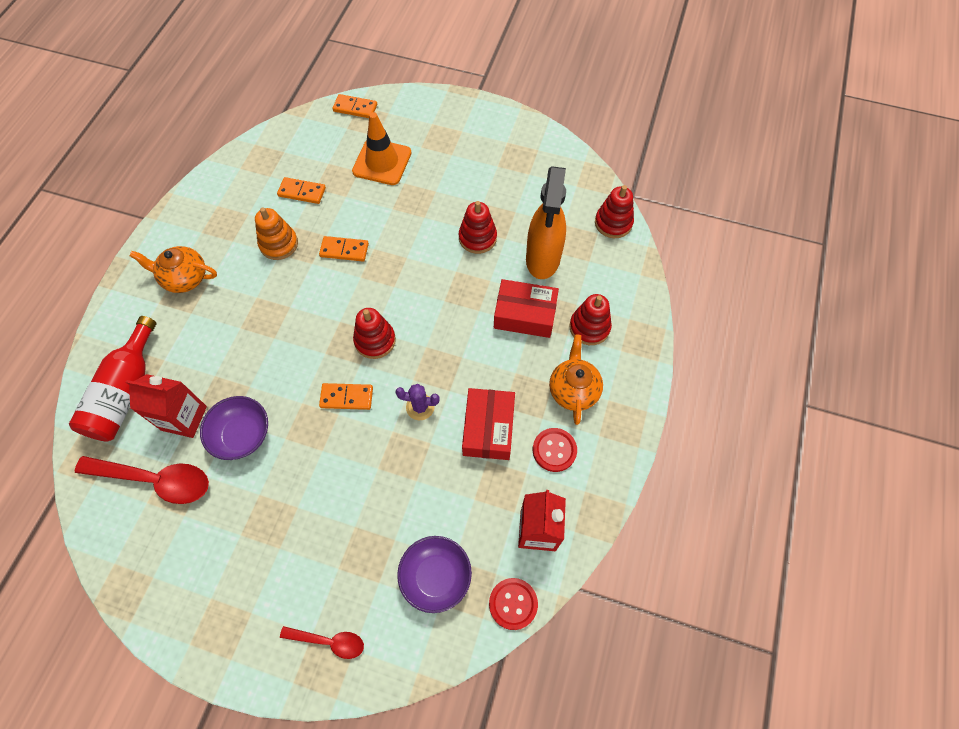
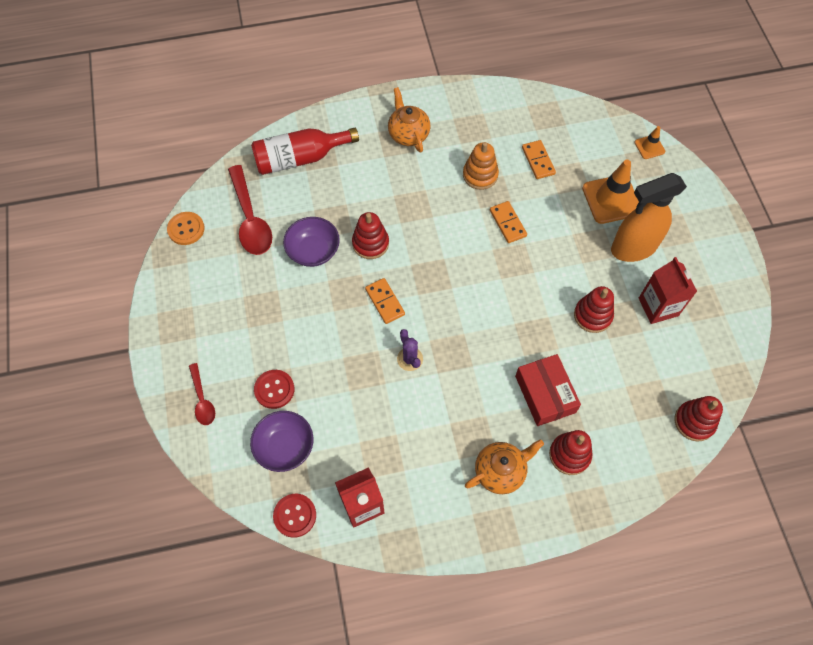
camera: 60 degrees right, 0 degrees up
(111, 558) = (186, 229): none -> orange button
(184, 418) = (303, 206): red carton -> red carton (658, 307)
(355, 108) = (649, 147): orange domino -> orange traffic cone
(375, 340) = (444, 293): red stacking toy -> red stacking toy (370, 243)
(488, 428) = (424, 421): red box -> none
(543, 259) = (610, 380): orange spray bottle -> orange spray bottle (633, 248)
(554, 450) = (437, 483): red button -> red button (274, 389)

